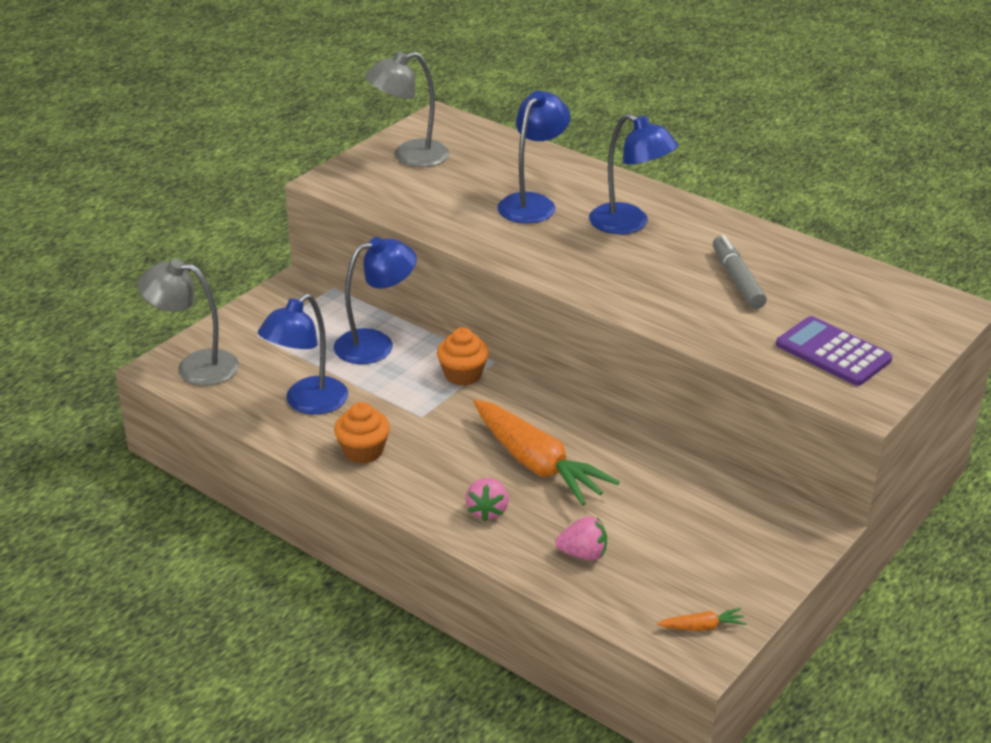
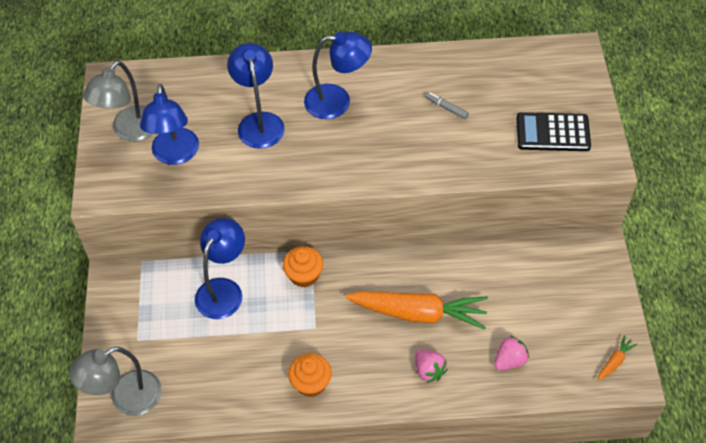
camera: 40 degrees left, 20 degrees up
(307, 403) = (234, 371): blue lamp -> blue lamp (175, 155)
(737, 280) = (446, 108): grey marker -> grey marker, size x0.57
(833, 352) = (552, 132): purple calculator -> black calculator

